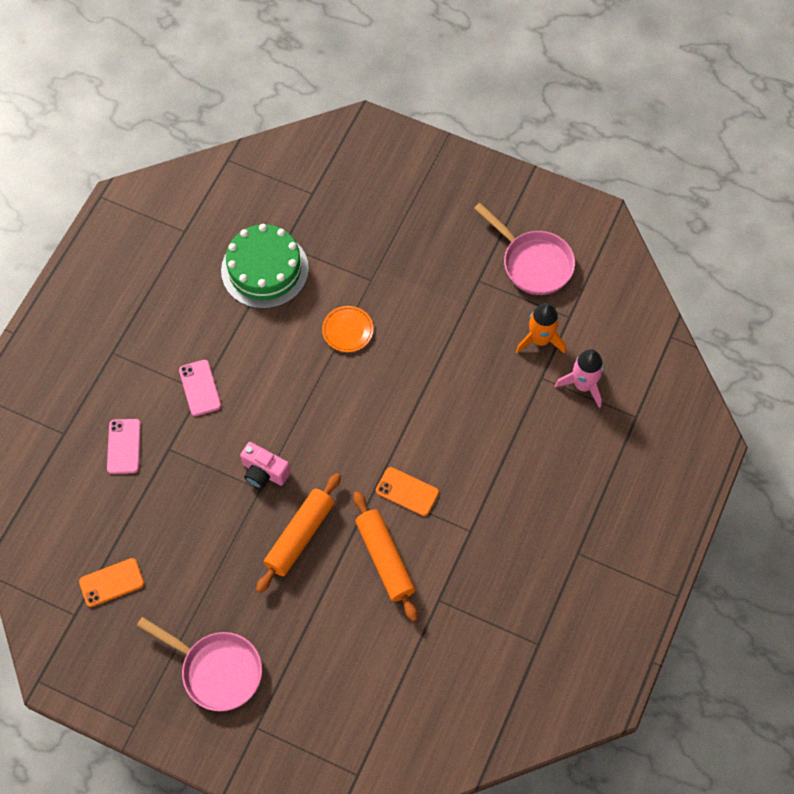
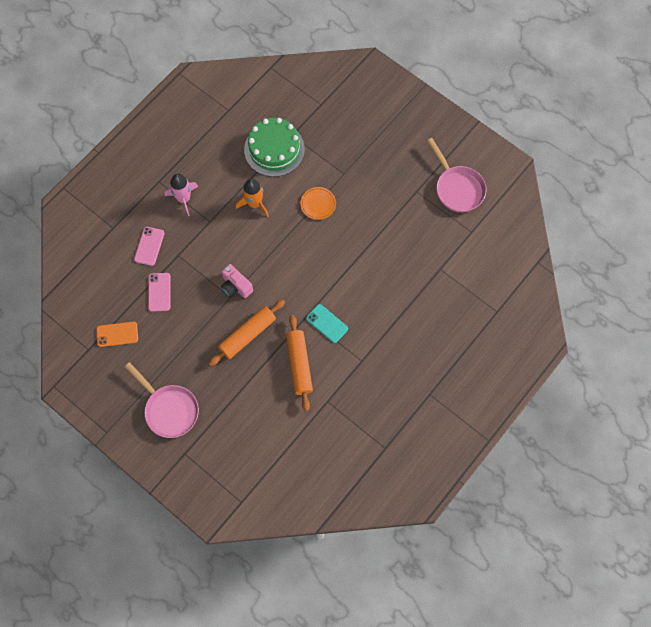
camera: 15 degrees right, 5 degrees up
(200, 388) = (209, 219): pink phone -> pink phone (159, 292)
(407, 491) = (327, 323): orange phone -> turquoise phone
(540, 339) = (446, 242): orange rocket -> orange rocket (254, 203)
(583, 385) = (467, 281): pink rocket -> pink rocket (184, 199)

